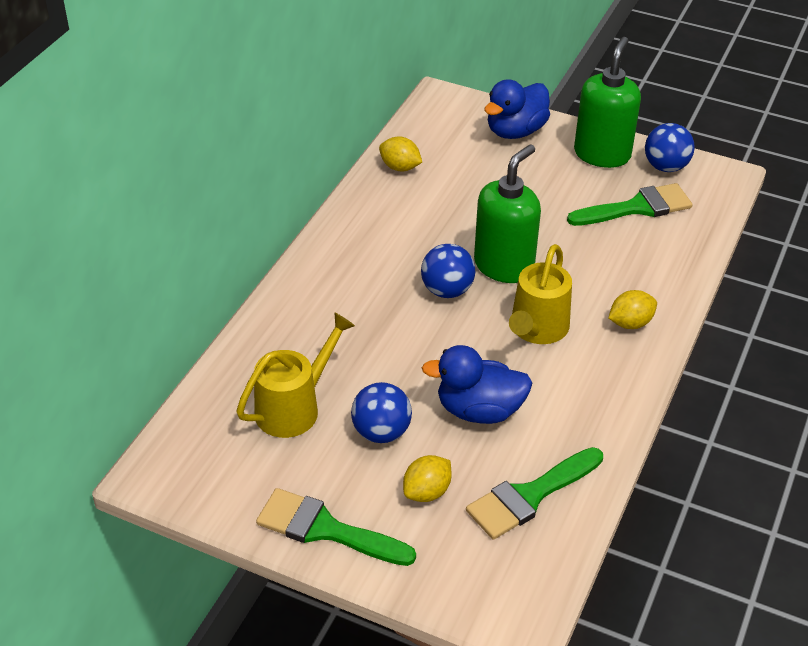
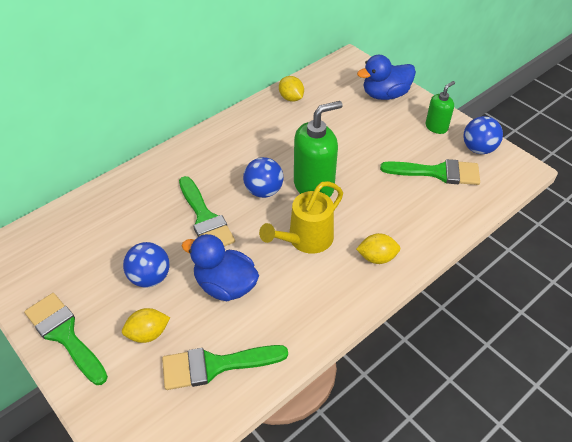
camera: 25 degrees right, 5 degrees up
(295, 407) = (109, 239): yellow watering can -> none
(398, 344) = (205, 218): none -> green brush
(602, 154) = (436, 127): green soap dispenser -> green soap dispenser, size x0.56

